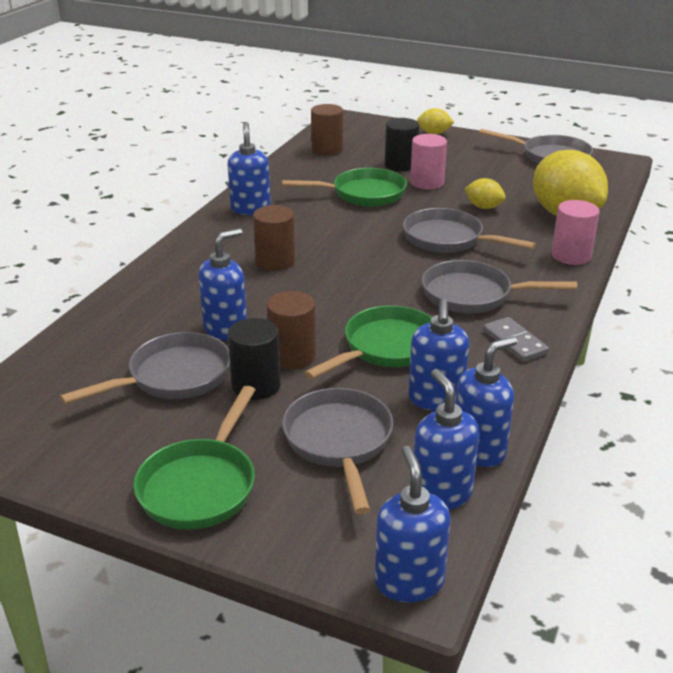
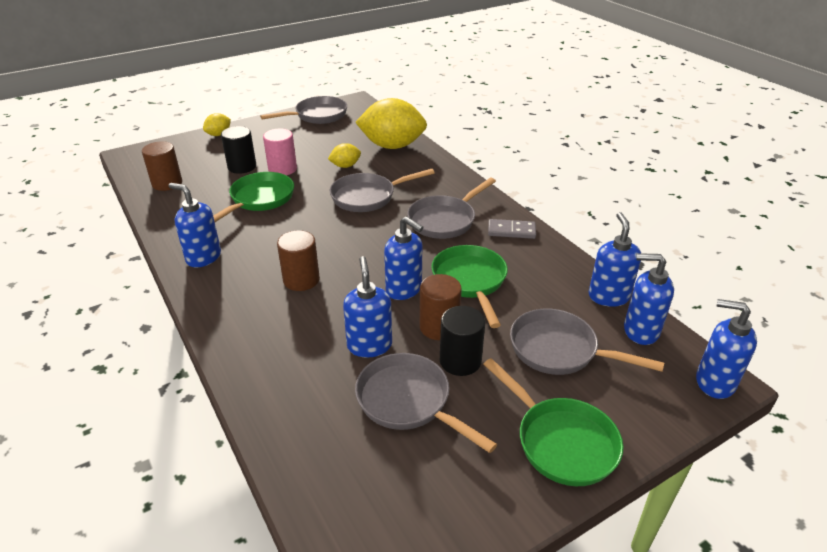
camera: 55 degrees left, 5 degrees up
(173, 377) = (408, 401): grey pan -> grey pan turned 45 degrees counterclockwise
(436, 399) = (545, 288): blue soap dispenser -> blue soap dispenser (404, 289)
(571, 256) = (440, 167): pink cylinder -> none

